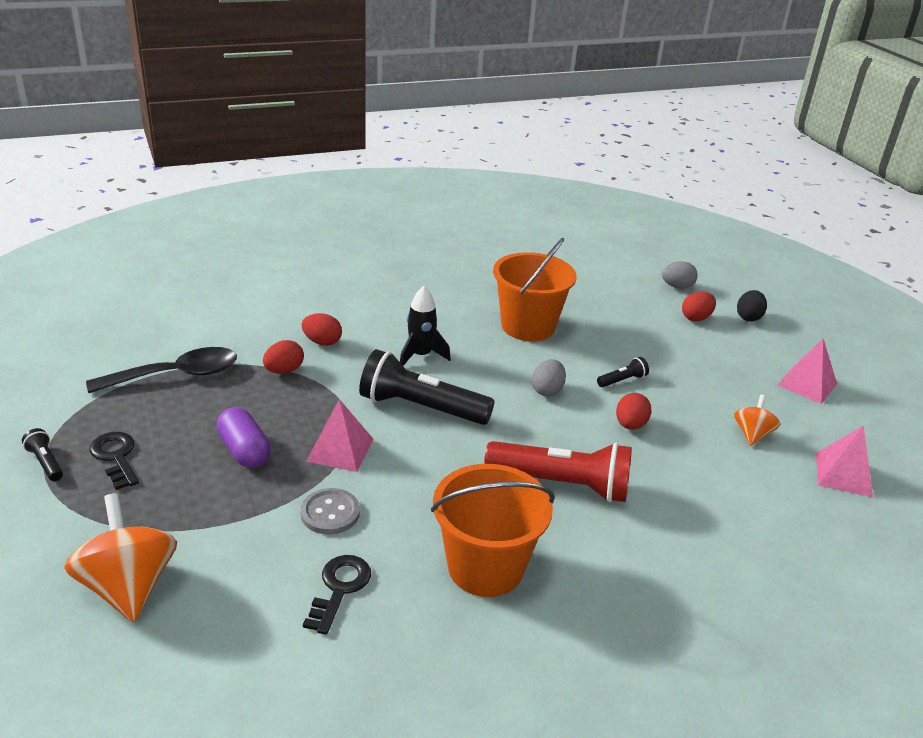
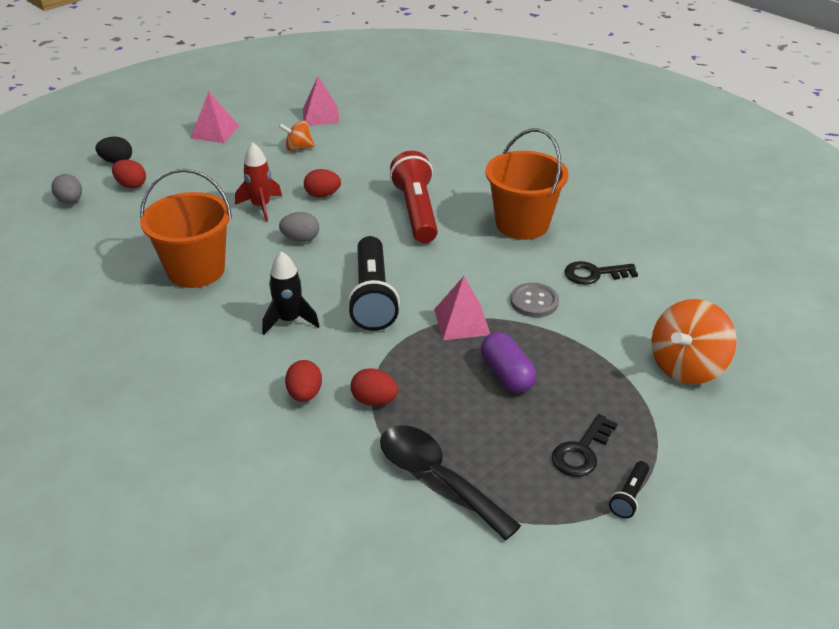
camera: 110 degrees left, 5 degrees up
(244, 451) = (507, 374): purple capsule -> purple capsule turned 60 degrees counterclockwise
(622, 380) = (261, 207): black flashlight -> red rocket

